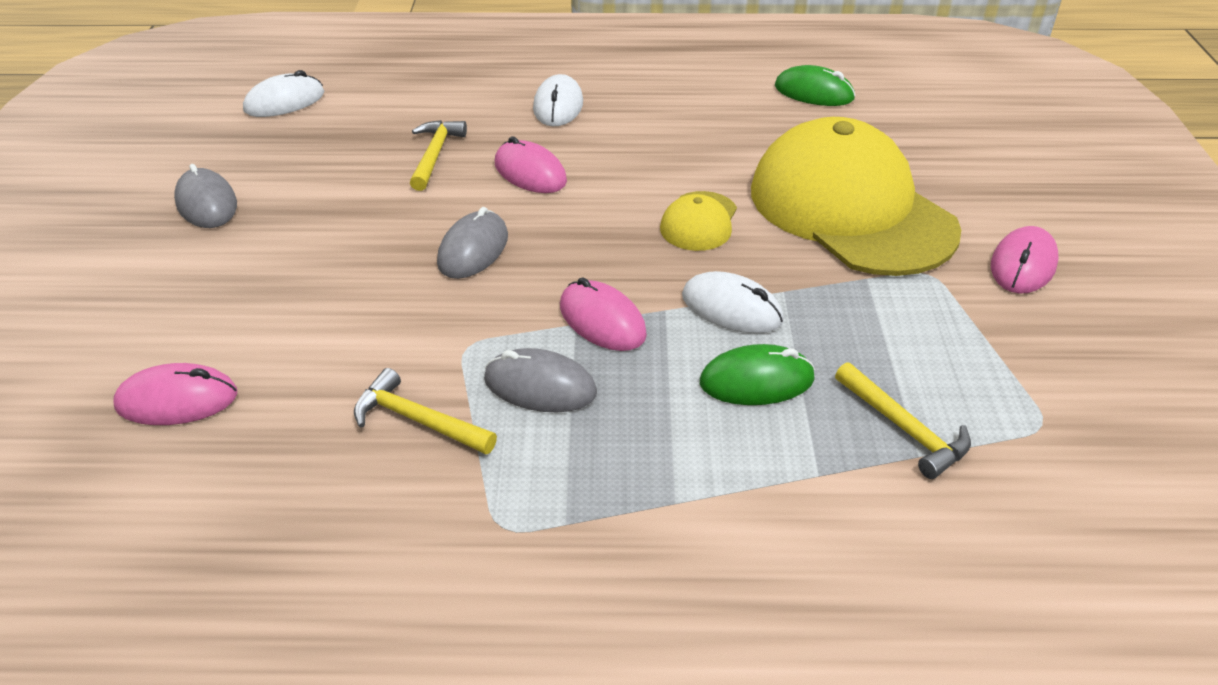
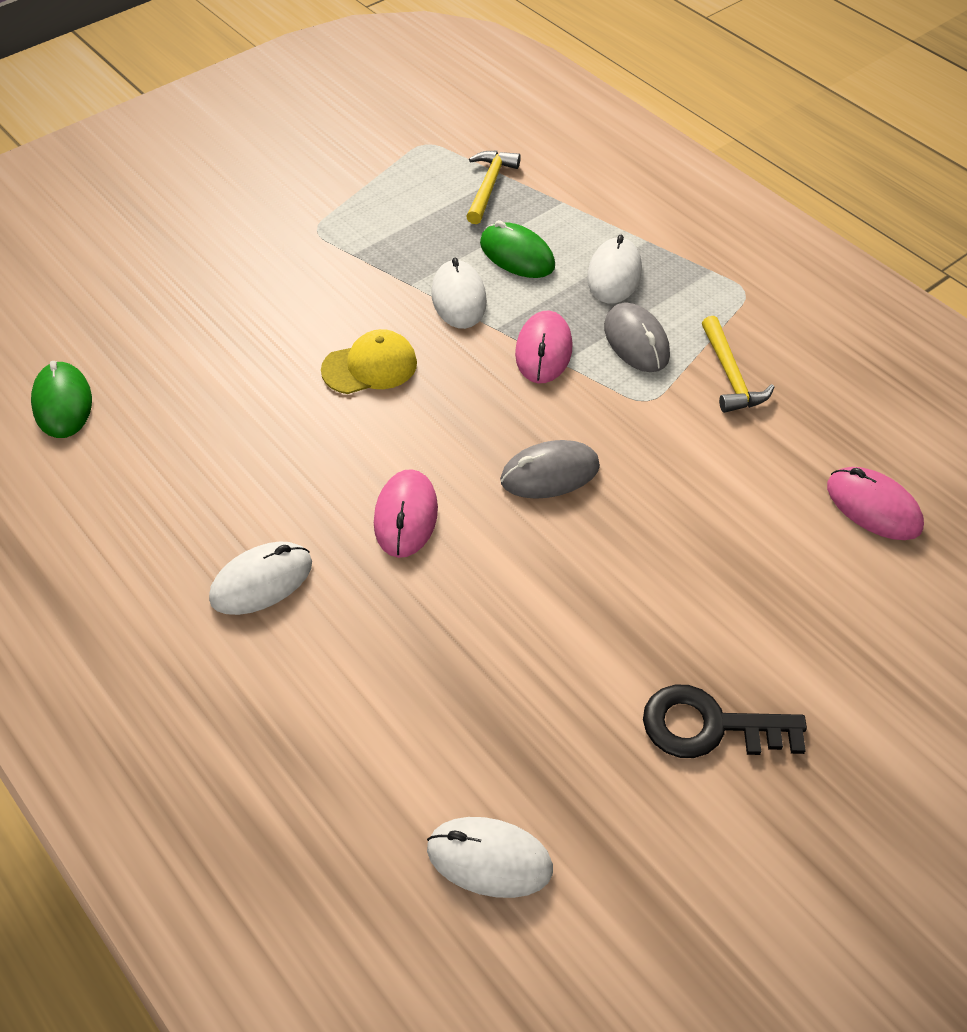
camera: 130 degrees left, 10 degrees up
(207, 203) = (709, 726): grey mouse -> black key
(435, 155) = (449, 611): yellow hammer -> none
(648, 434) = (614, 274): none -> white mouse
(850, 209) = (266, 295): yellow cap -> none
(1023, 265) = (261, 193): pink mouse -> none

